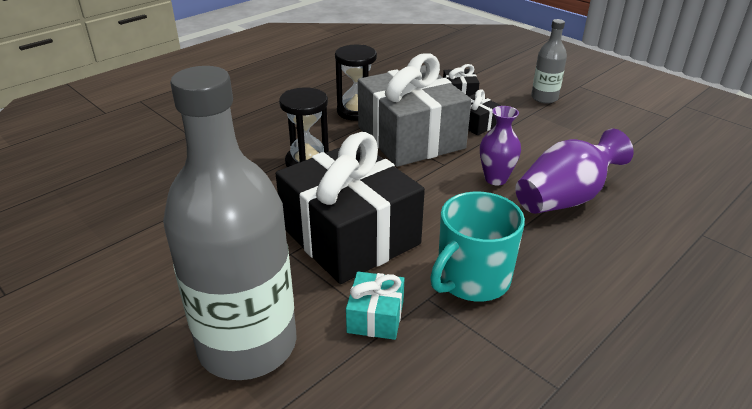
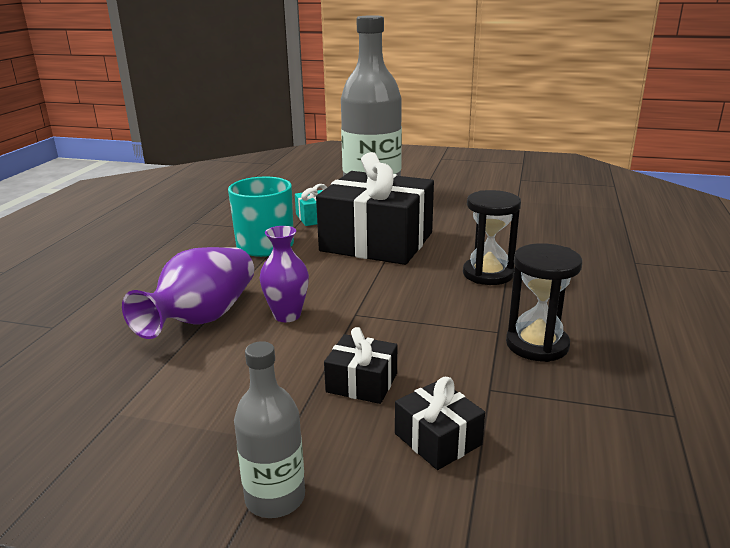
camera: 150 degrees right, 10 degrees down
(410, 137) = (424, 332): grey gift -> none

